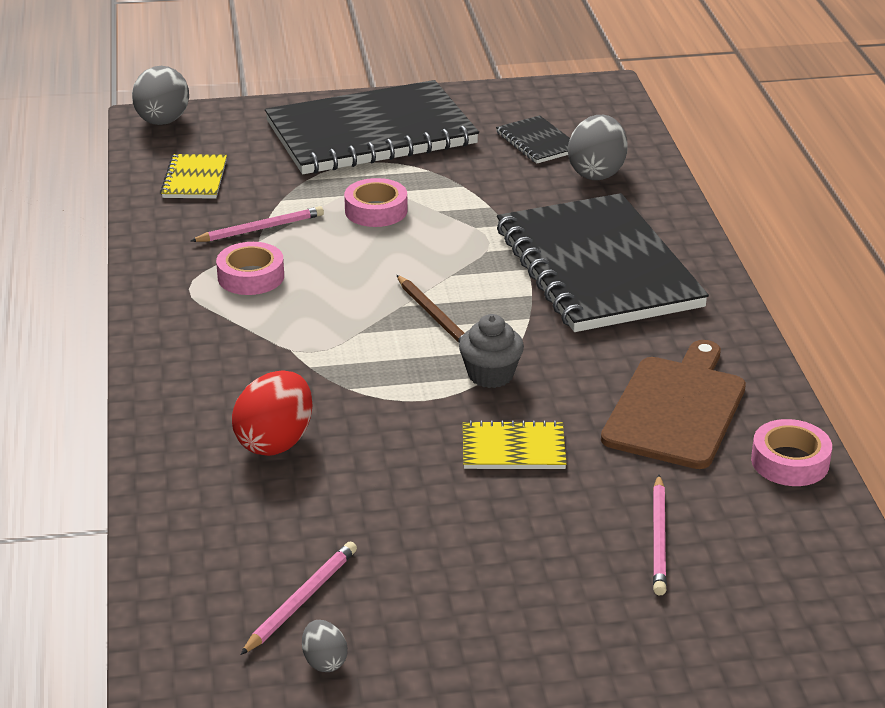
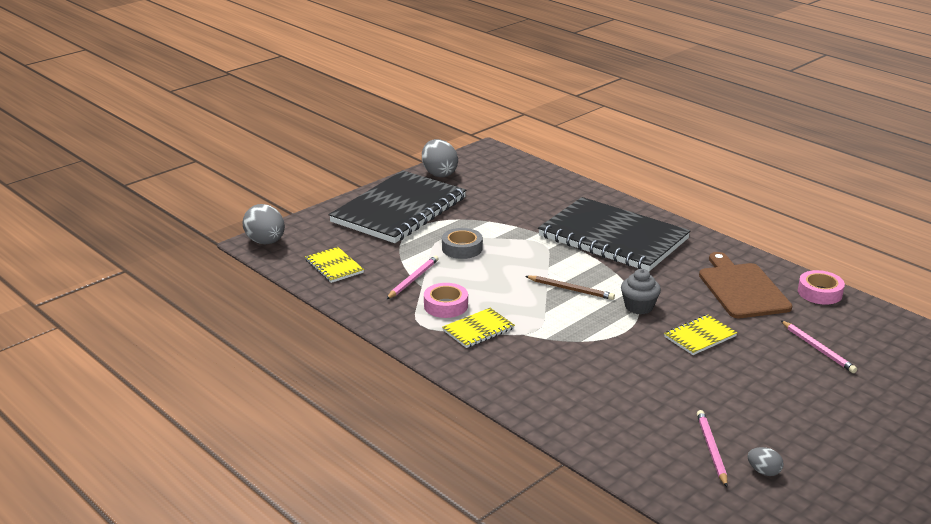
camera: 35 degrees left, 5 degrees down
(245, 322) = (478, 329): none -> yellow notebook
(275, 442) = (585, 381): red egg -> none
(376, 210) = (462, 248): pink tape -> grey tape
(538, 142) = (494, 187): black notebook -> none
(596, 172) = (545, 192): grey egg -> grey egg (439, 173)

